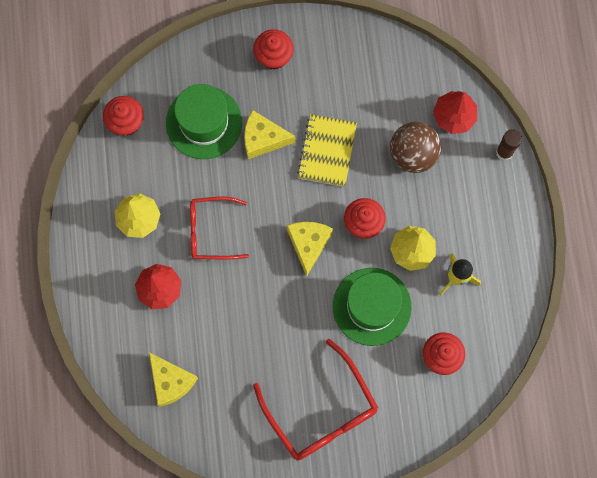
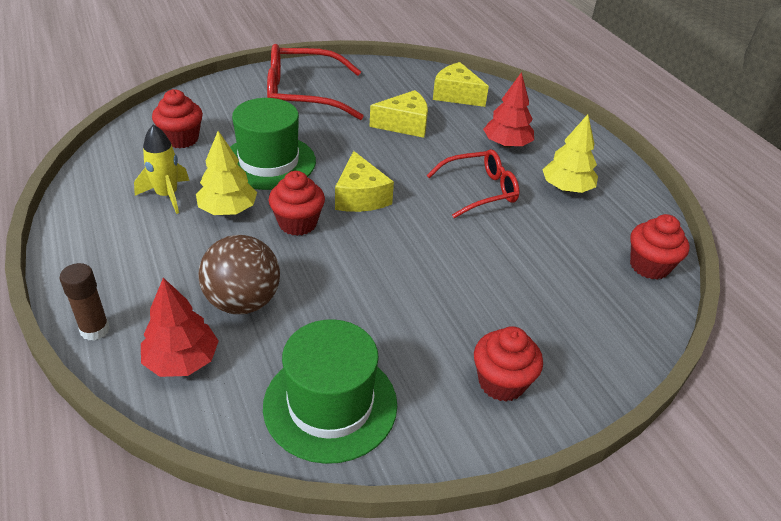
camera: 160 degrees right, 35 degrees down
(204, 122) = (553, 284): green hat -> green hat (330, 404)
(263, 139) = (464, 281): yellow cheese -> yellow cheese (404, 124)
(321, 410) = (303, 95): red glasses -> red glasses turned 45 degrees counterclockwise
(327, 151) = (370, 284): yellow notebook -> none

